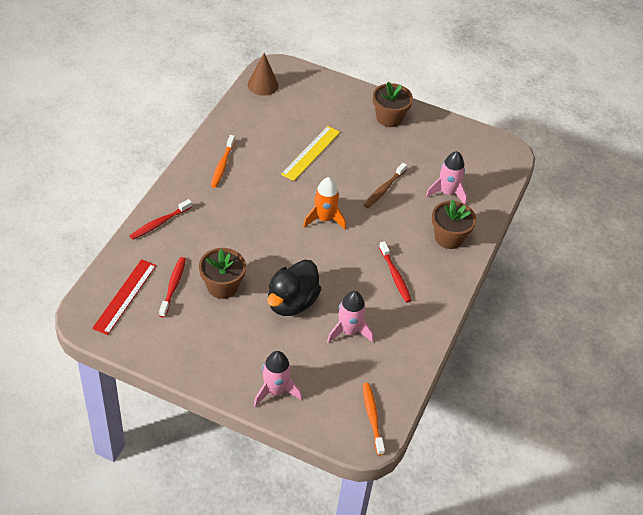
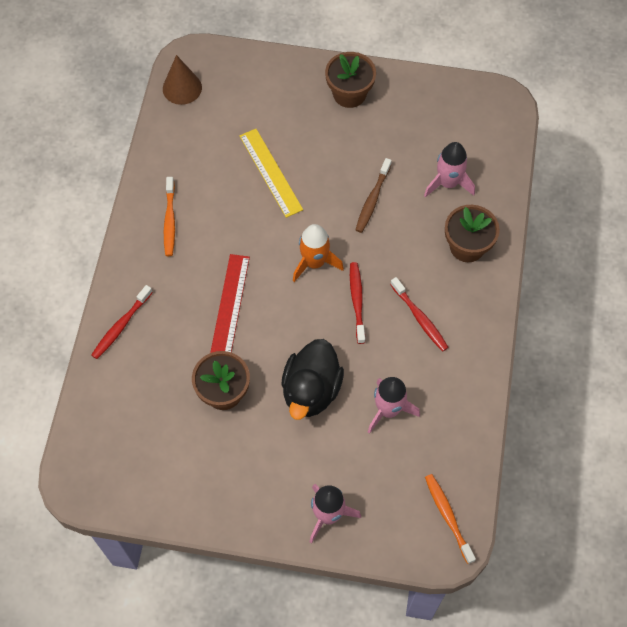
camera: 10 degrees left, 15 degrees up
(125, 296) = (113, 440): red ruler -> red ruler (230, 305)
(173, 286) = (166, 409): red toothbrush -> red toothbrush (357, 301)
(311, 153) = (270, 172): yellow ruler -> yellow ruler turned 45 degrees counterclockwise

